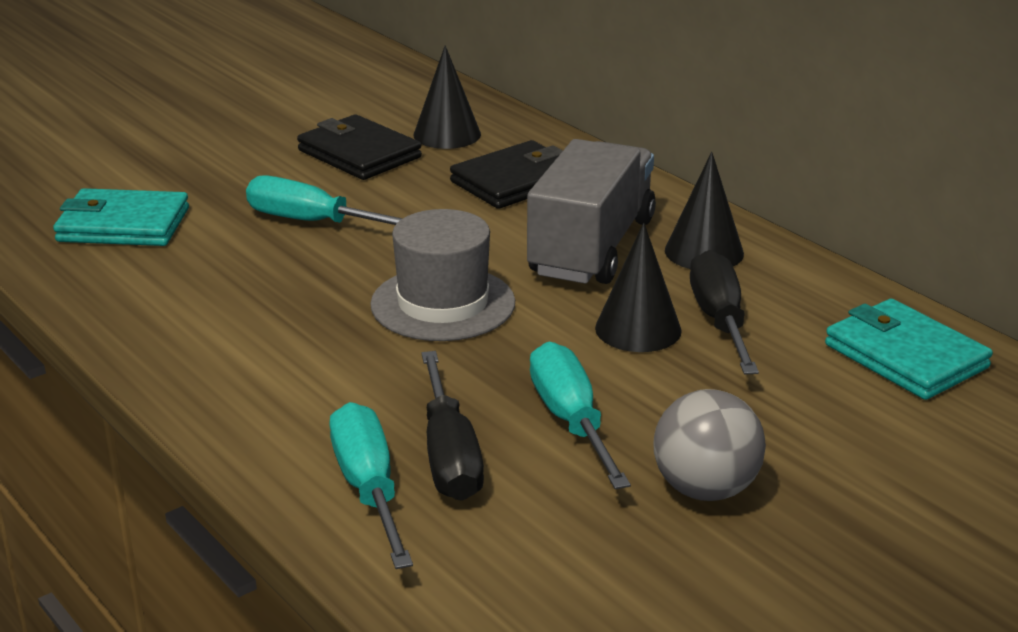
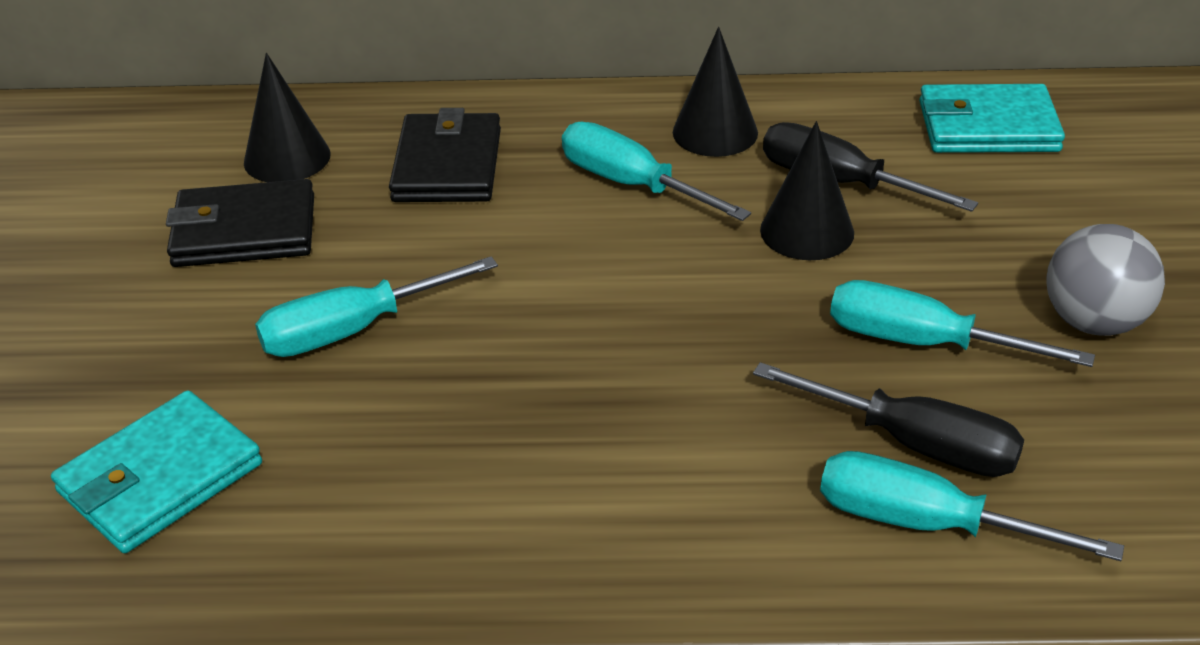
camera: 50 degrees left, 10 degrees up
(443, 304) = (633, 321): grey hat -> none
(591, 247) = (632, 185): grey truck -> turquoise screwdriver

